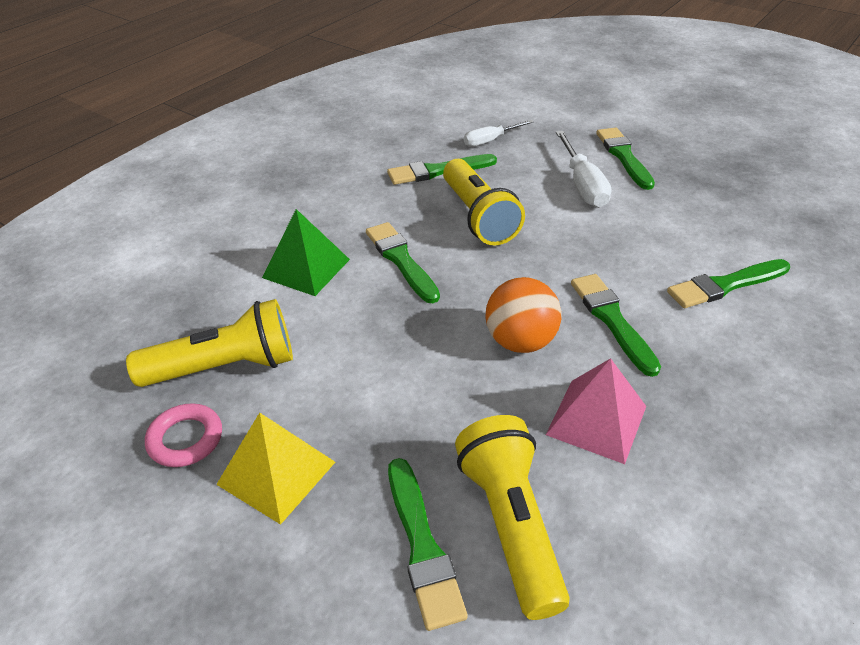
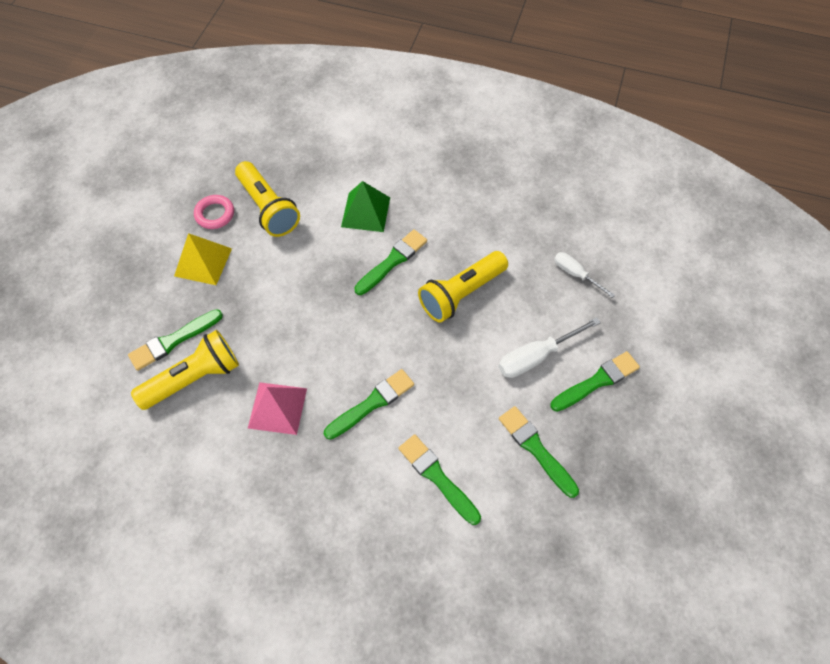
camera: 70 degrees right, 20 degrees up
(438, 171) = (511, 250): green brush -> green brush (536, 449)
(520, 341) = (334, 352): orange ball -> none

